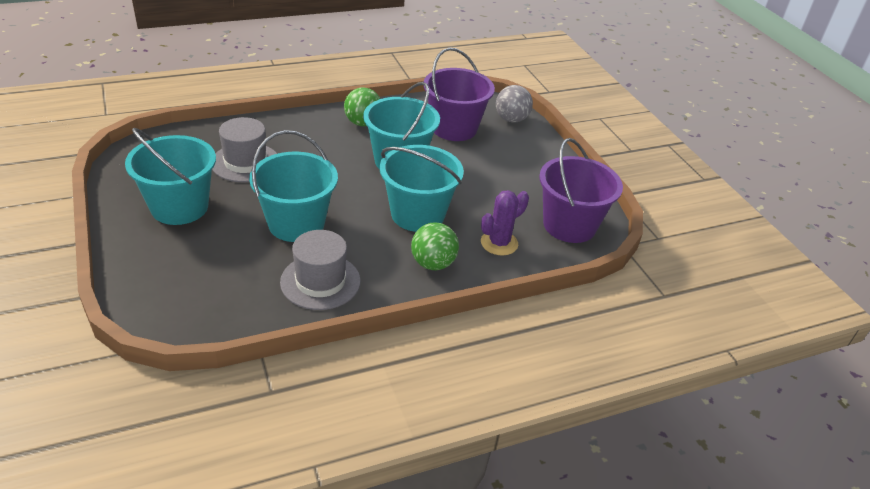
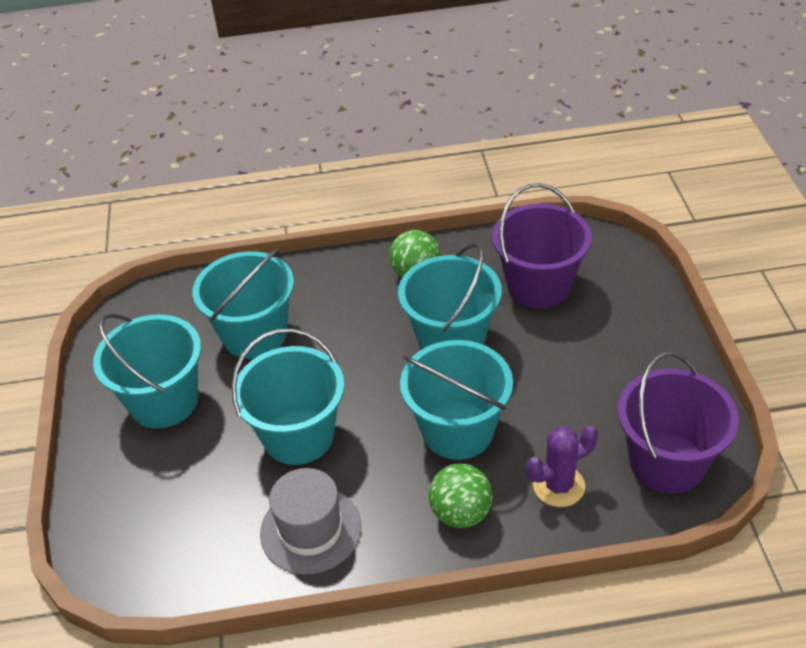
camera: 20 degrees right, 5 degrees up
(245, 162) = (254, 334): grey hat -> turquoise bucket
(511, 119) = (625, 272): grey ball -> none

